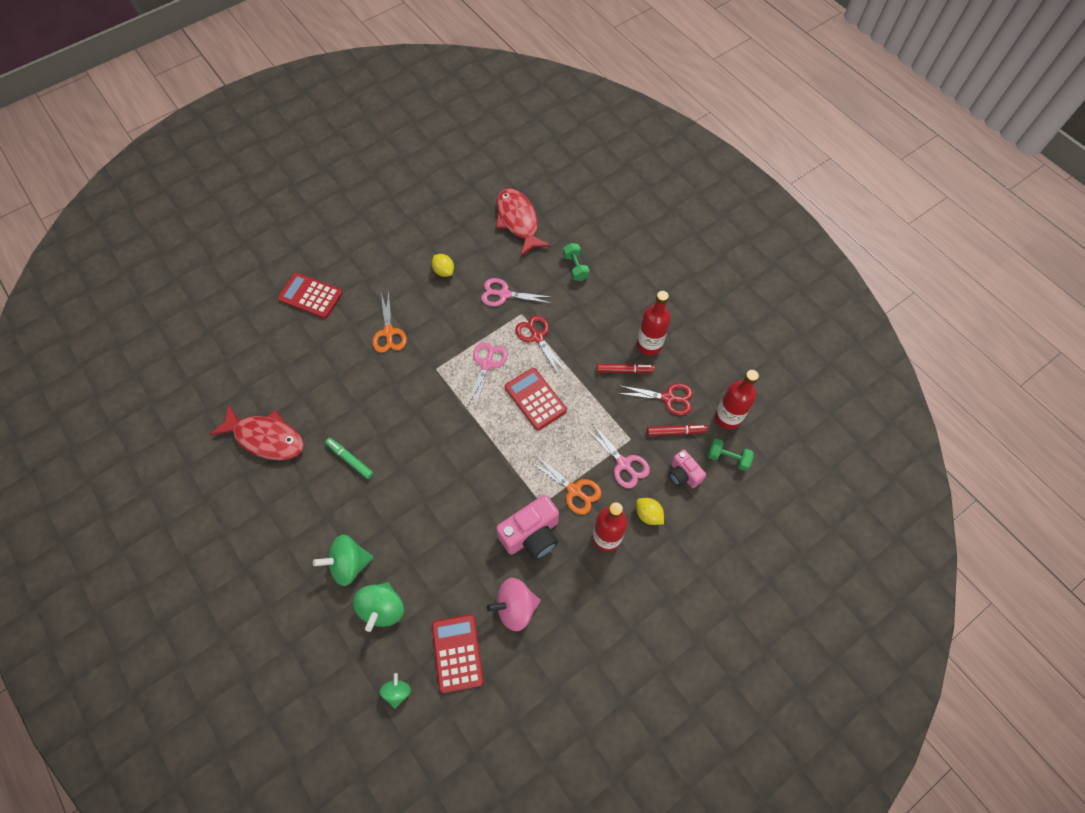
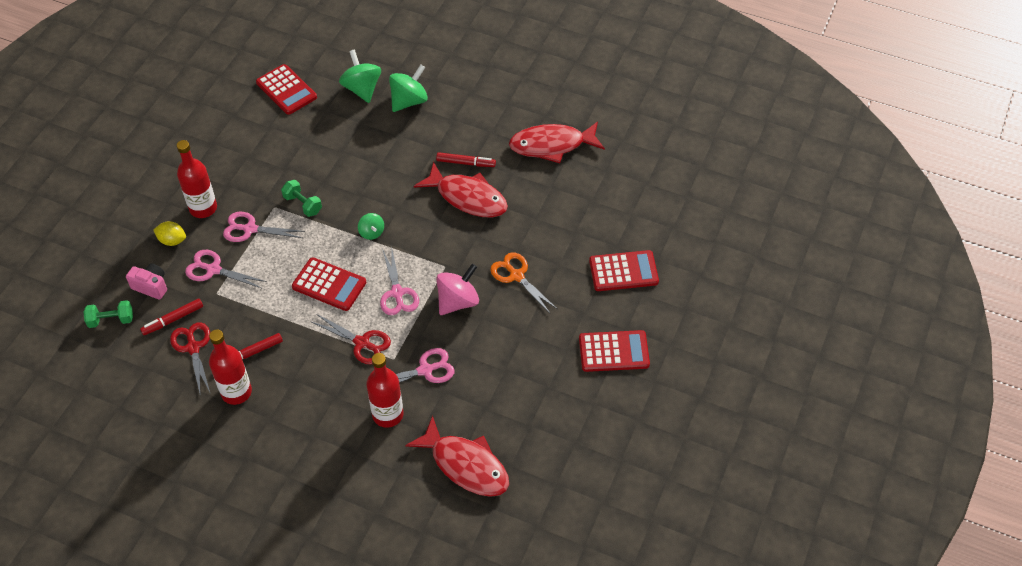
camera: 150 degrees right, 10 degrees down
(350, 459) = (466, 163): green marker -> red marker
(368, 244) = (613, 351): none -> red calculator
(374, 422) = (468, 197): none -> red fish
(397, 692) = (317, 54): green spinning top -> green spinning top (371, 232)
(444, 271) = (508, 363): yellow lemon -> none
(515, 607) = (257, 132): pink spinning top -> pink spinning top (458, 301)
(531, 535) = (270, 182): pink camera -> none
(574, 490) = (250, 229): orange scissors -> pink scissors
(575, 267) = (363, 440): green dumbbell -> green dumbbell (303, 204)
(668, 398) = (193, 347): red scissors -> red scissors turned 90 degrees clockwise
(727, 417) = (123, 357): red bottle -> red bottle (387, 414)

